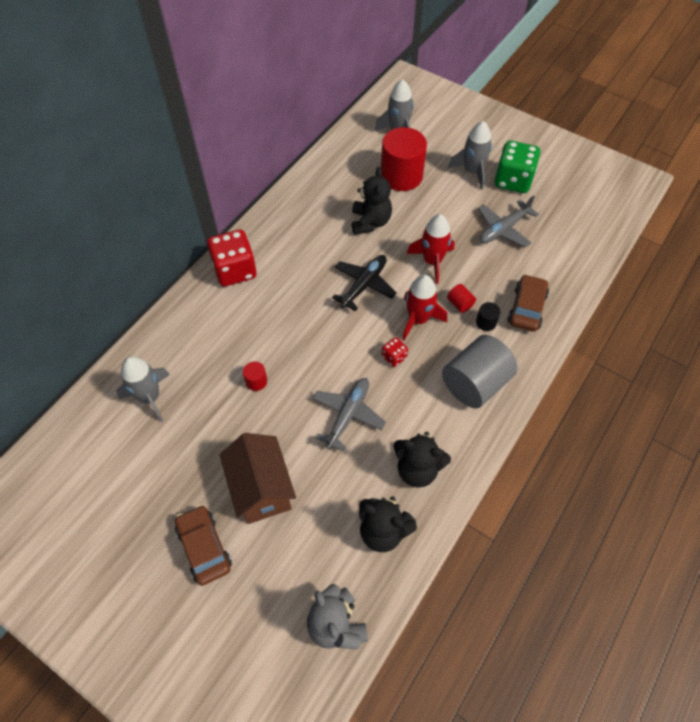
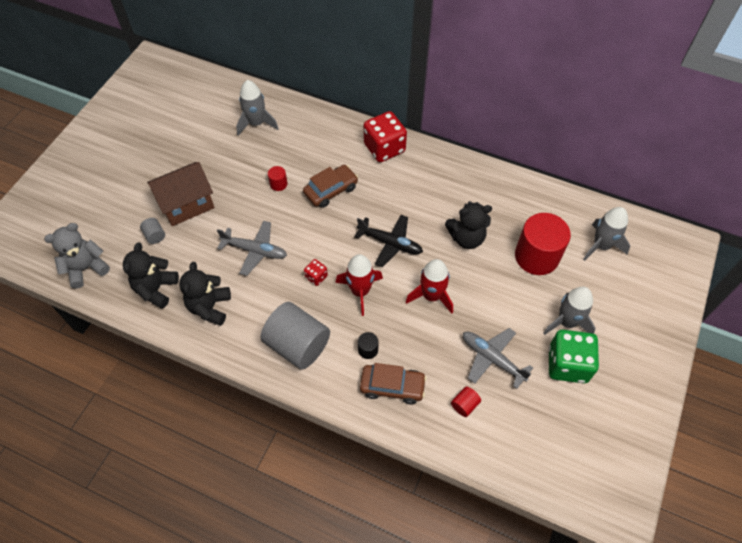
camera: 80 degrees right, 0 degrees up
(204, 547) = (142, 181): brown car -> brown car (331, 190)
(301, 531) = (155, 235): none -> grey cylinder
(460, 304) = (385, 325): red cylinder -> red cylinder (464, 405)

